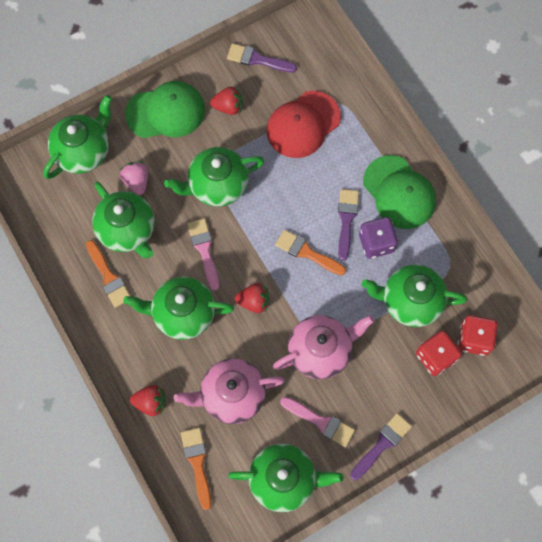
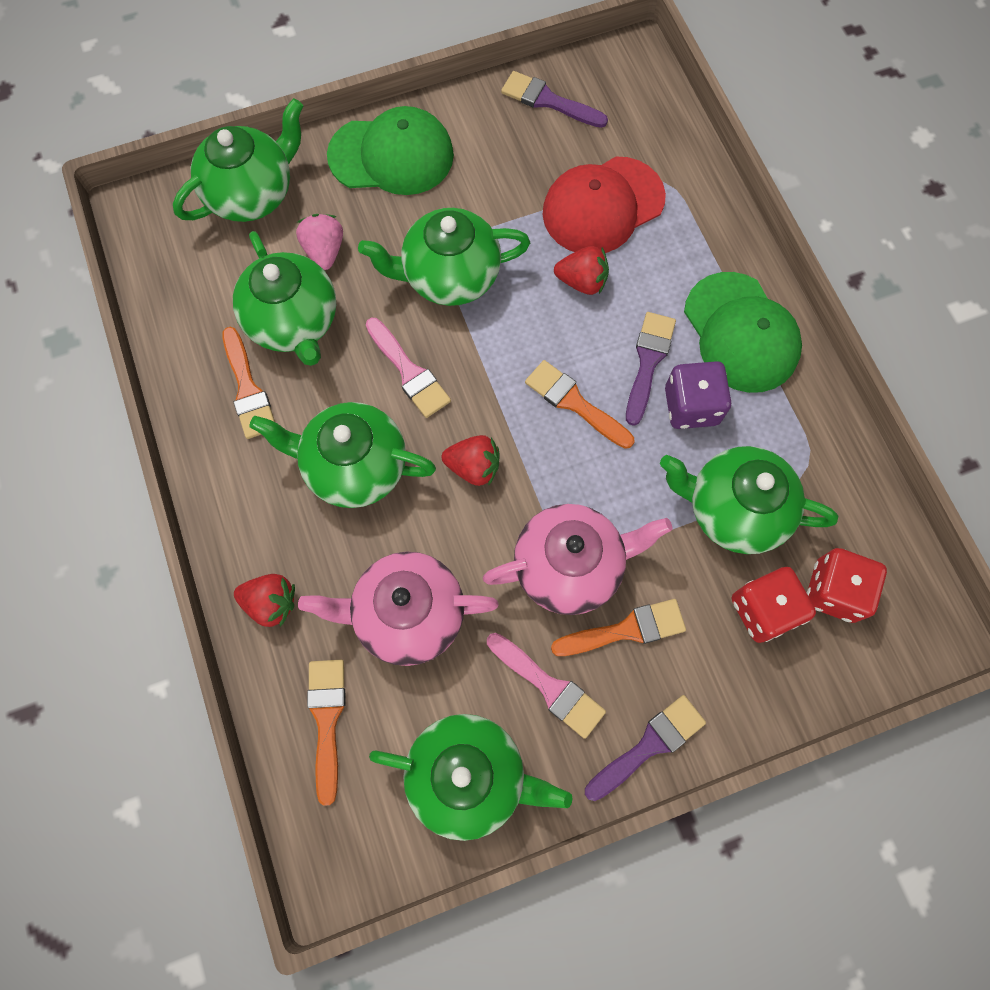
camera: 10 degrees right, 0 degrees up
(204, 250) = (409, 372): pink brush -> pink brush turned 150 degrees clockwise
(228, 107) = (490, 162): red strawberry -> red strawberry (582, 281)
(359, 382) = (626, 629): none -> orange brush

